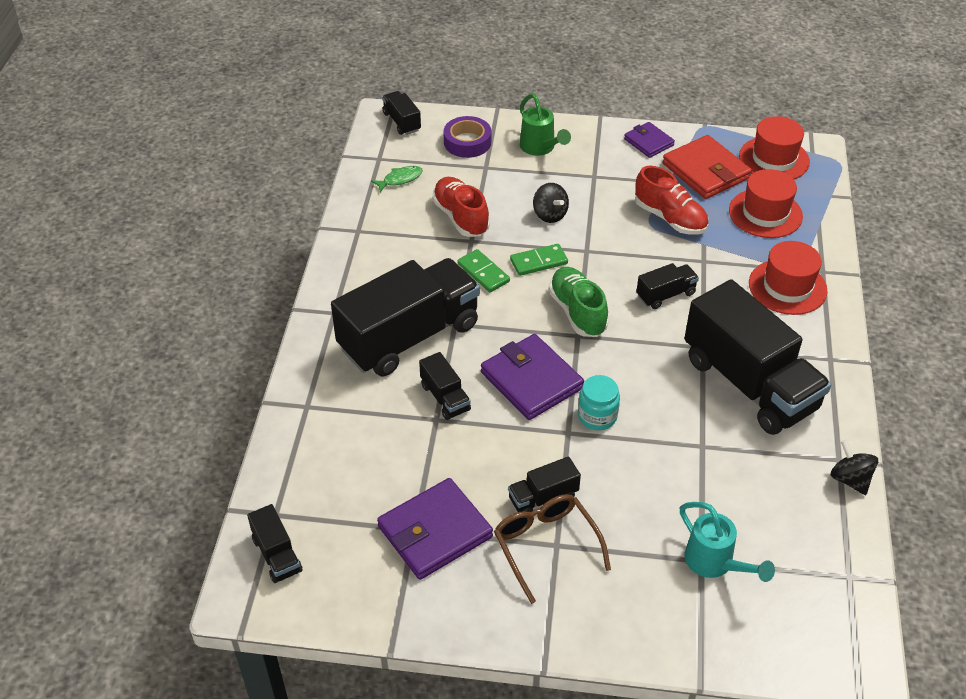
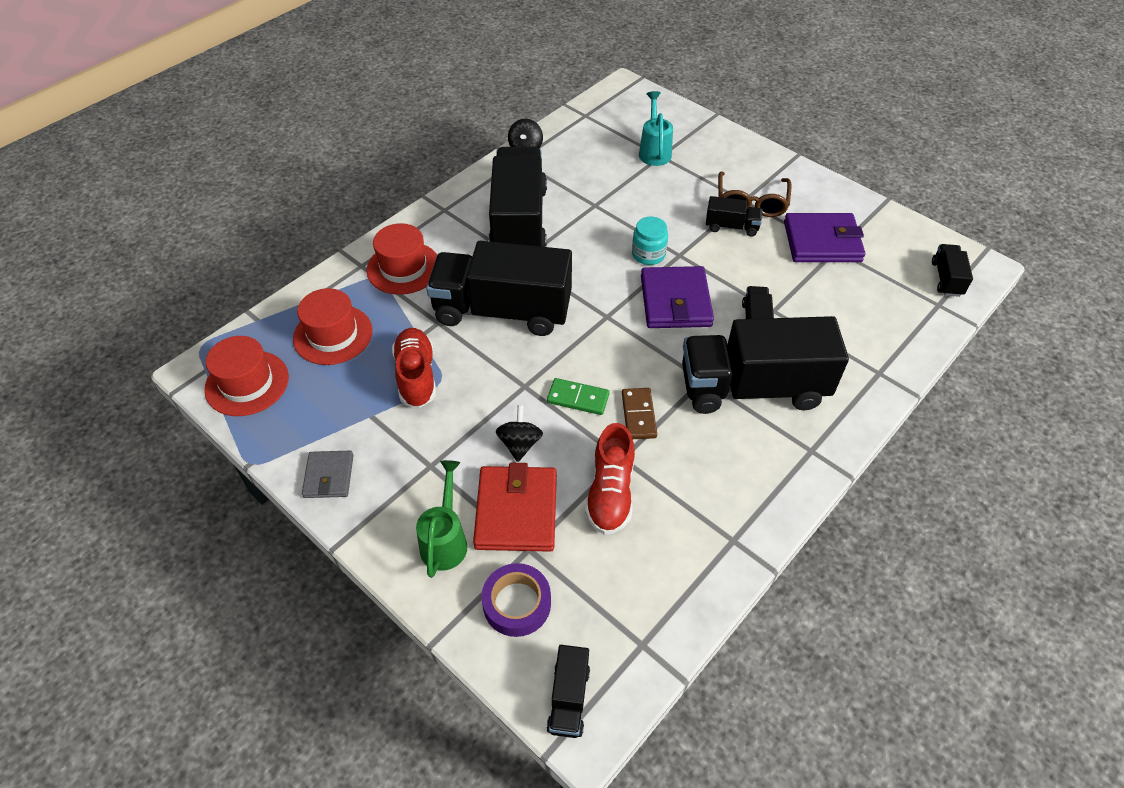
camera: 145 degrees left, 5 degrees up
(400, 179) = (638, 590): green fish -> none
(483, 273) = (639, 415): green domino -> brown domino
(577, 312) = (588, 334): green shoe -> none
(648, 142) = (329, 476): purple wallet -> grey wallet
(665, 295) = (502, 311): black truck -> black truck, size x2.31
(705, 171) = (322, 407): red wallet -> red wallet (516, 511)

